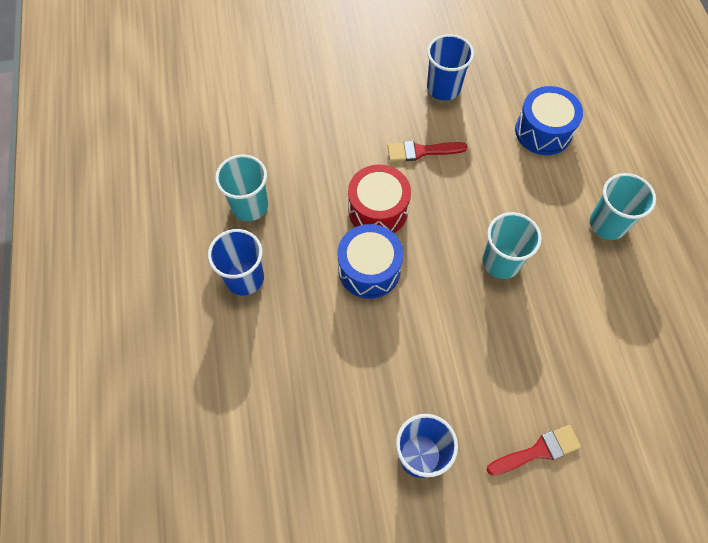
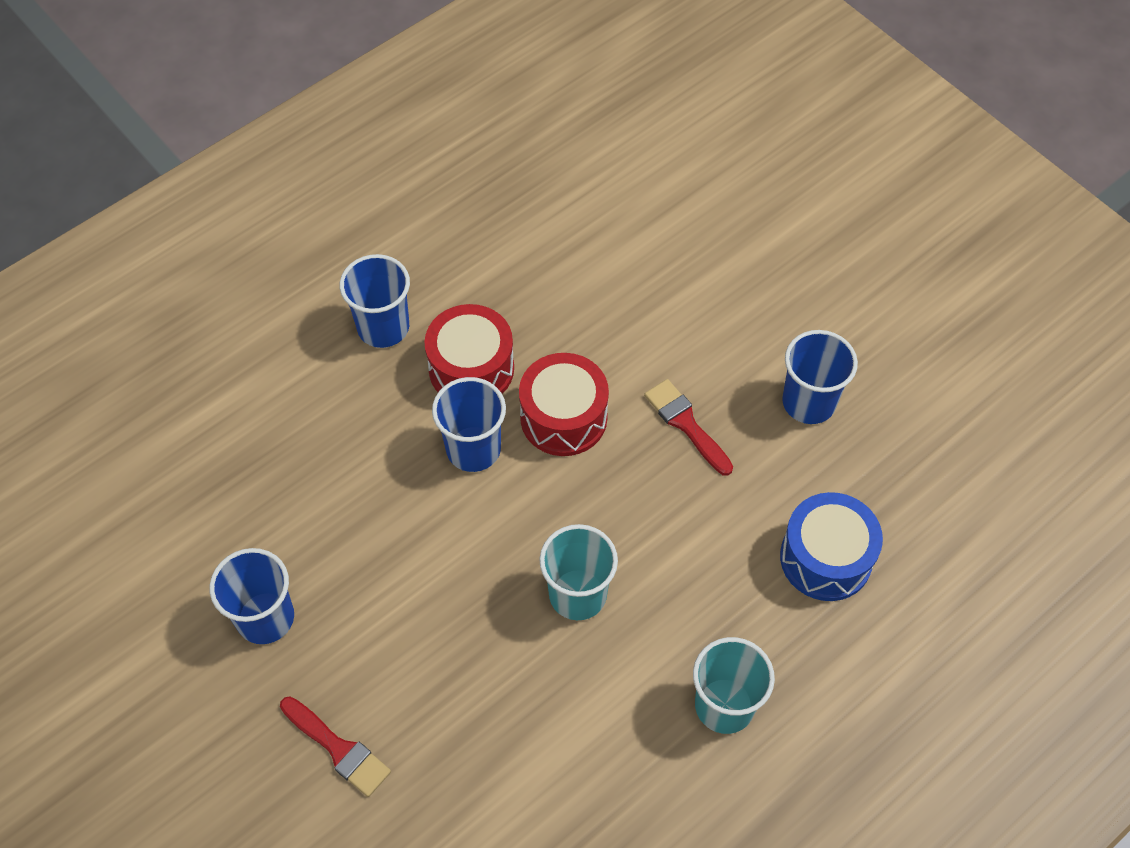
camera: 60 degrees right, 5 degrees down
(249, 206) = (480, 281): turquoise cup -> none
(310, 242) = (471, 368): none -> red drum
(369, 269) = (473, 449): blue drum -> blue cup

